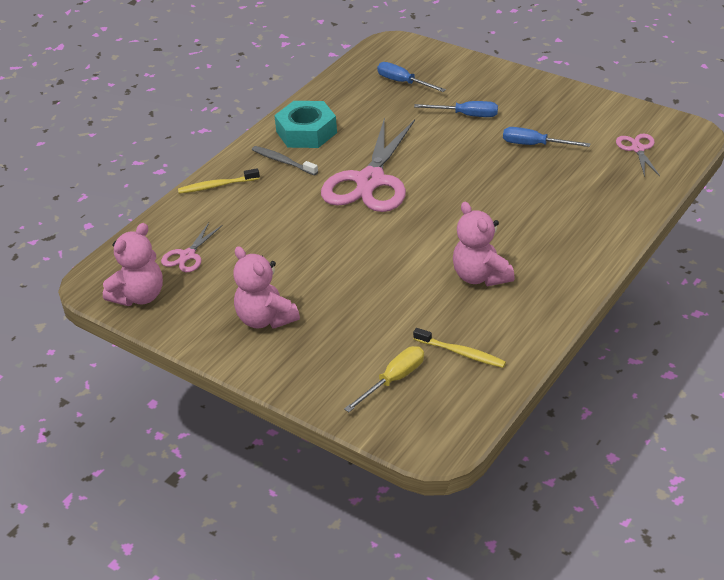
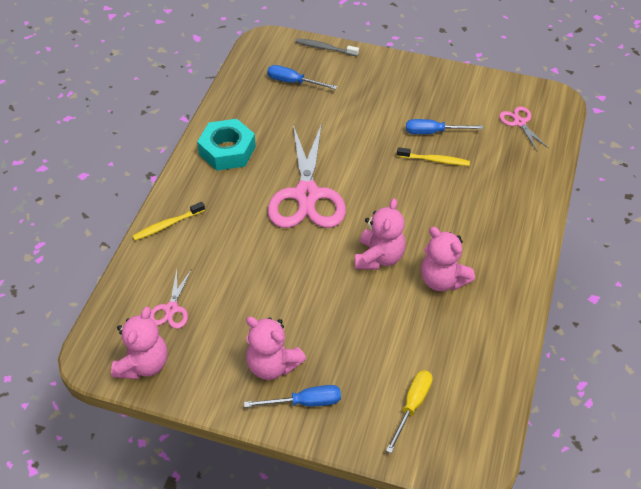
camera: 20 degrees left, 10 degrees up
(283, 161) = (218, 187): grey toothbrush -> grey toothbrush (325, 48)
(421, 246) = (379, 257): none -> pink teddy bear
(461, 353) = (458, 364): yellow toothbrush -> yellow toothbrush (435, 160)
(466, 115) = (363, 109): blue screwdriver -> blue screwdriver (305, 402)

